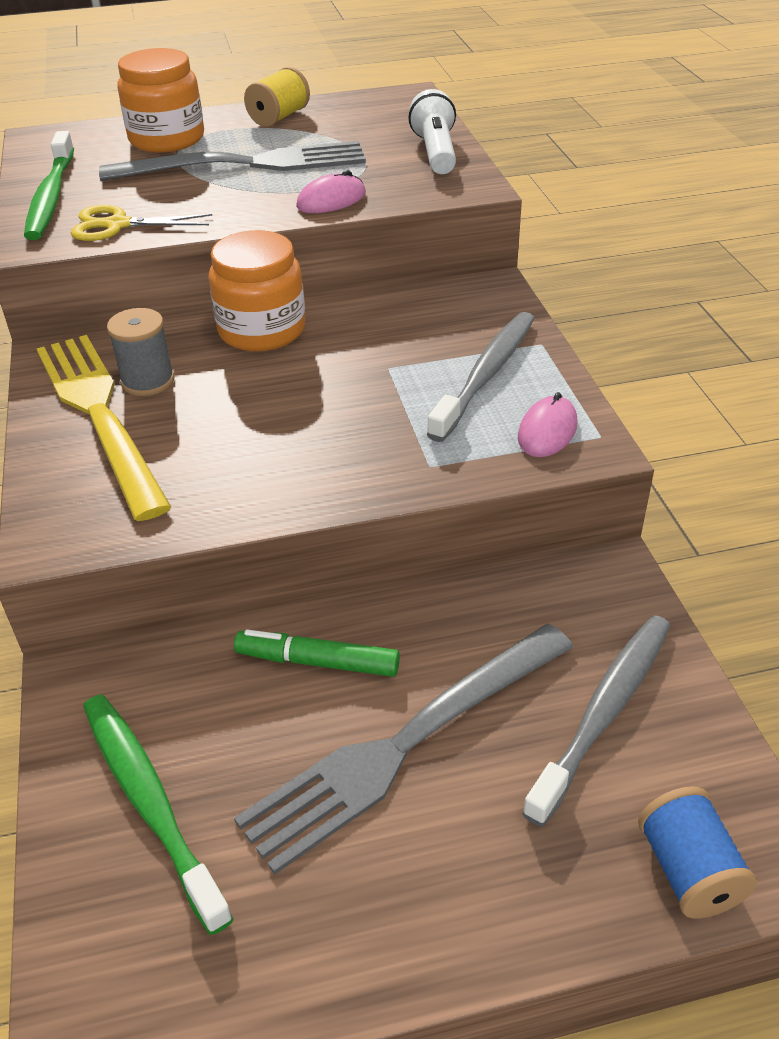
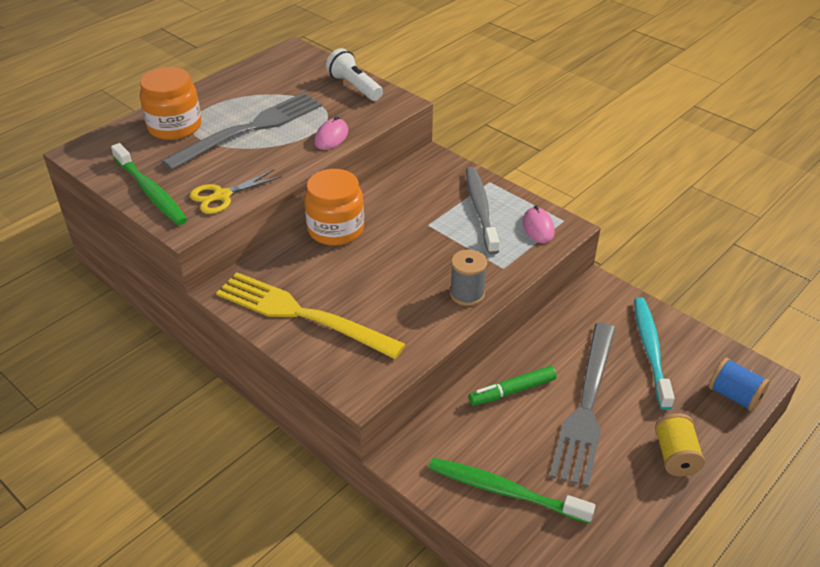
camera: 35 degrees left, 0 degrees up
(148, 381) = (306, 284): grey spool -> grey spool (467, 294)
(279, 117) = (230, 89): yellow spool -> yellow spool (675, 456)
(603, 713) = (650, 351): grey toothbrush -> turquoise toothbrush

